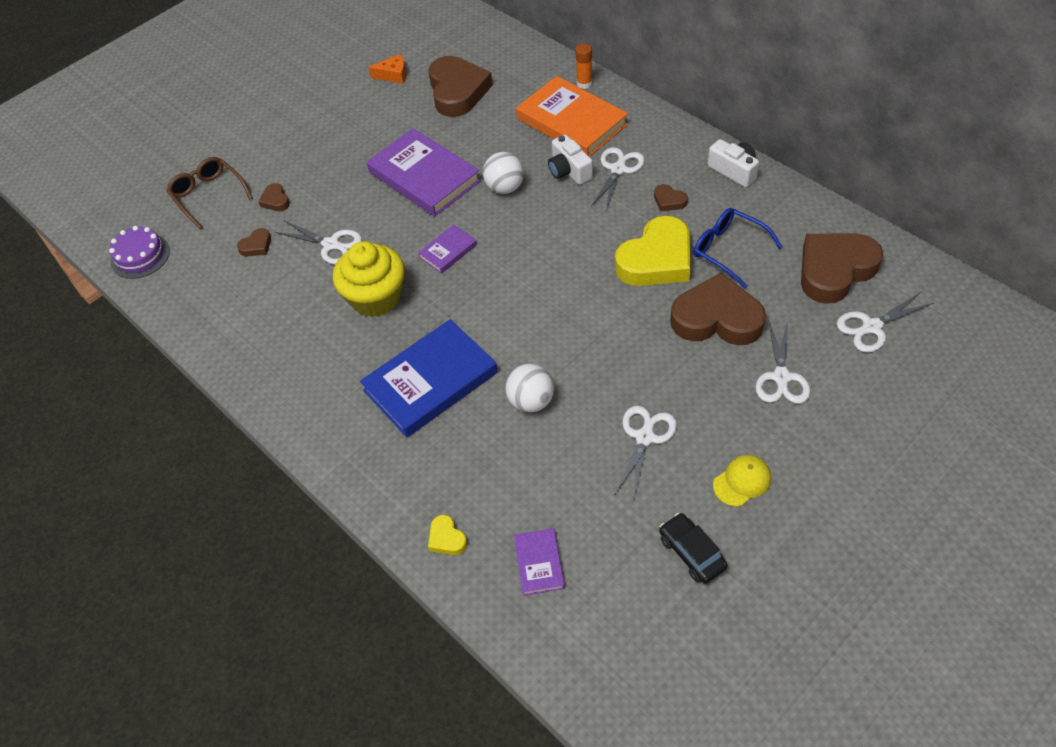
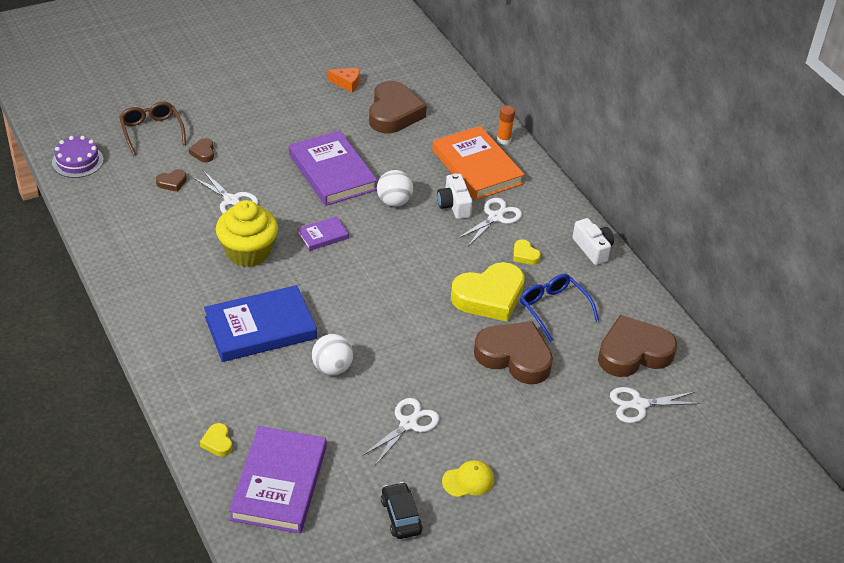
camera: 10 degrees right, 10 degrees down
(539, 563) = (279, 483): purple book -> purple book, size x2.07
(669, 201) = (525, 255): brown heart -> yellow heart
(781, 377) = (542, 417): white scissors -> none

